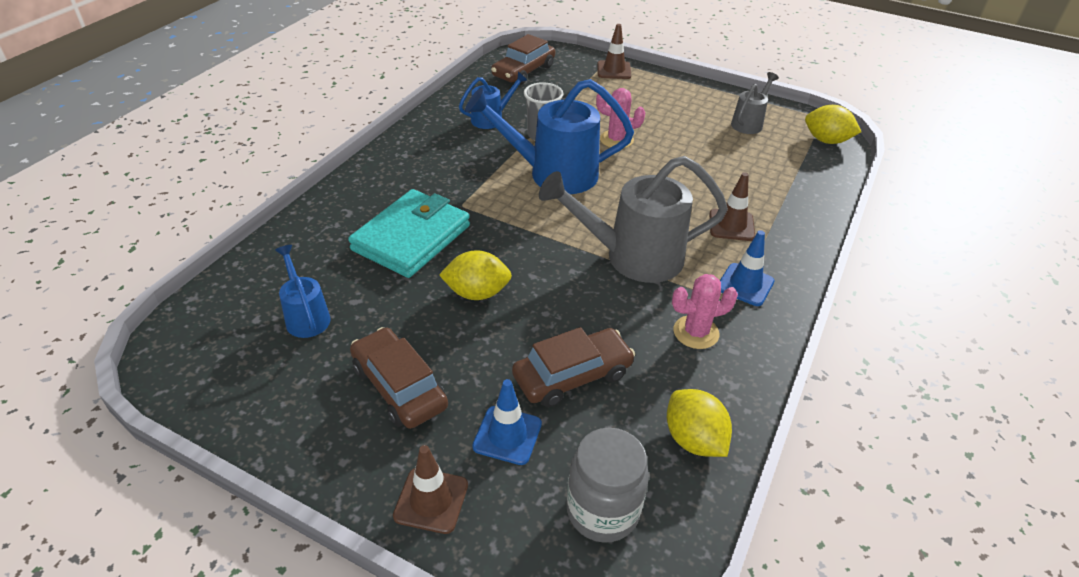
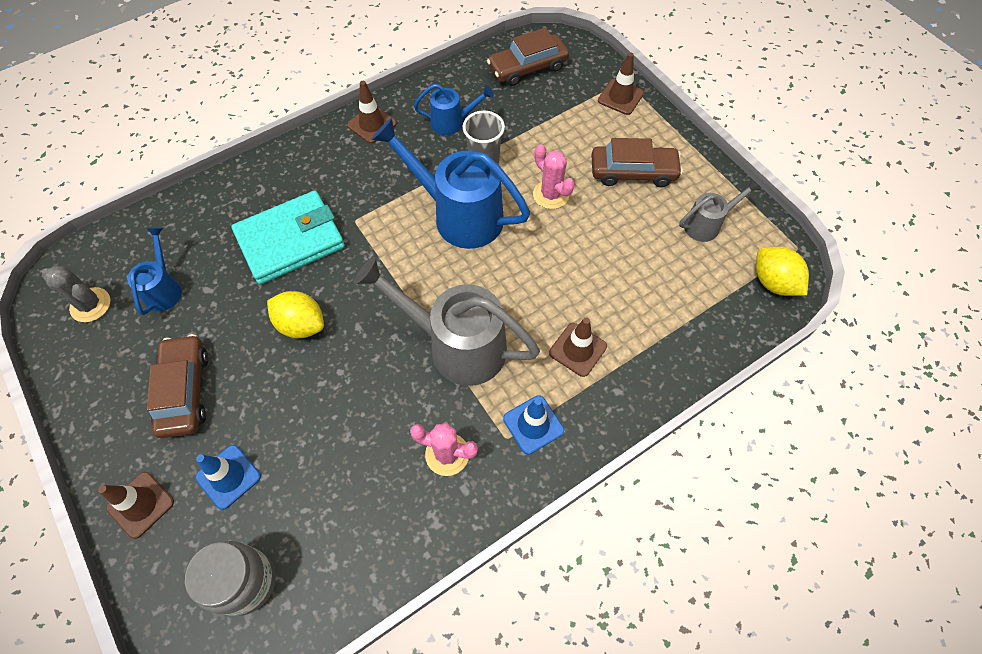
camera: 30 degrees right, 20 degrees up
(228, 358) = (90, 305): none -> grey cactus
(419, 139) = (372, 124): none -> brown traffic cone
(572, 375) = (315, 446): brown car -> brown car (633, 172)
(693, 440) = (361, 558): yellow lemon -> none

